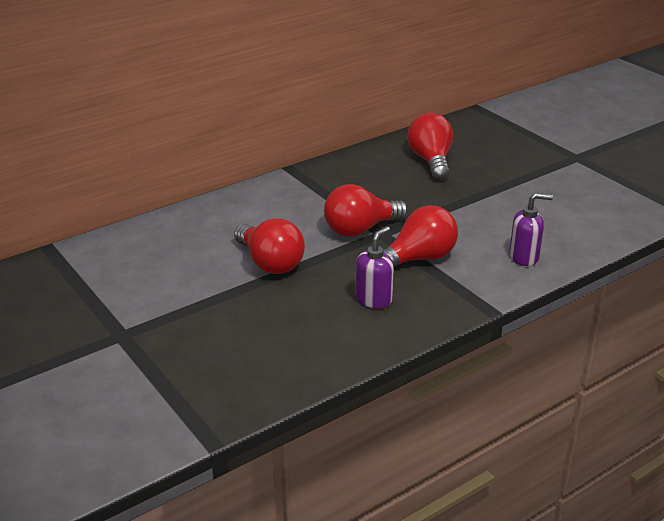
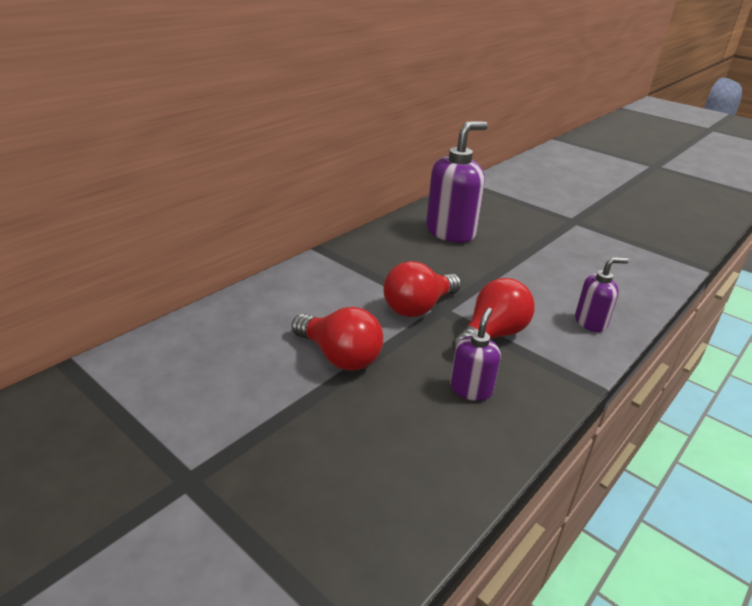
camera: 15 degrees left, 0 degrees up
(431, 161) = (451, 232): red light bulb -> purple soap dispenser

